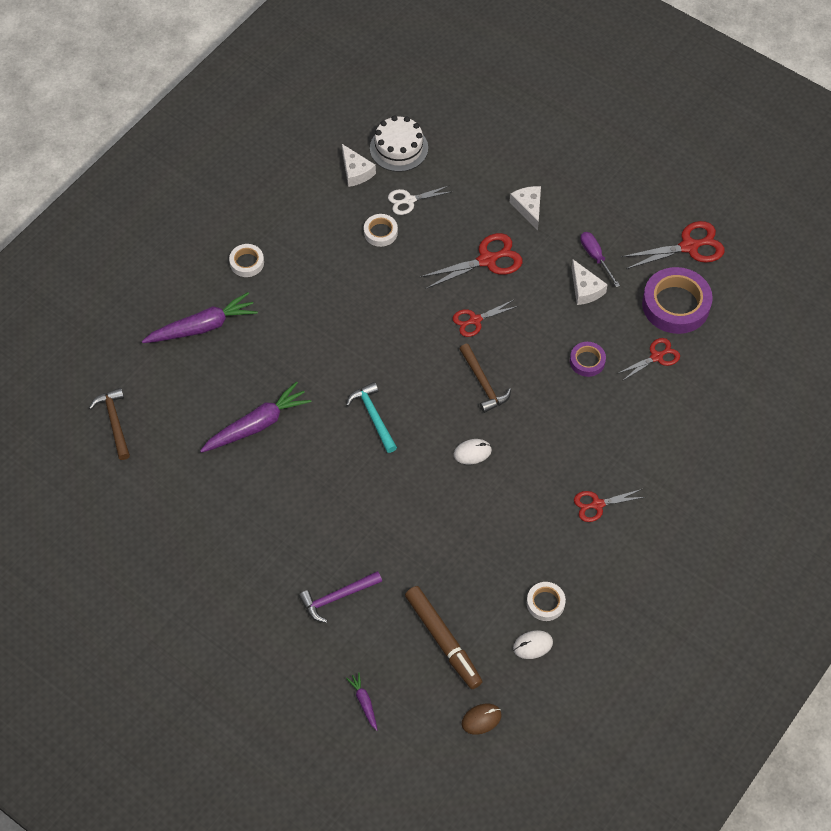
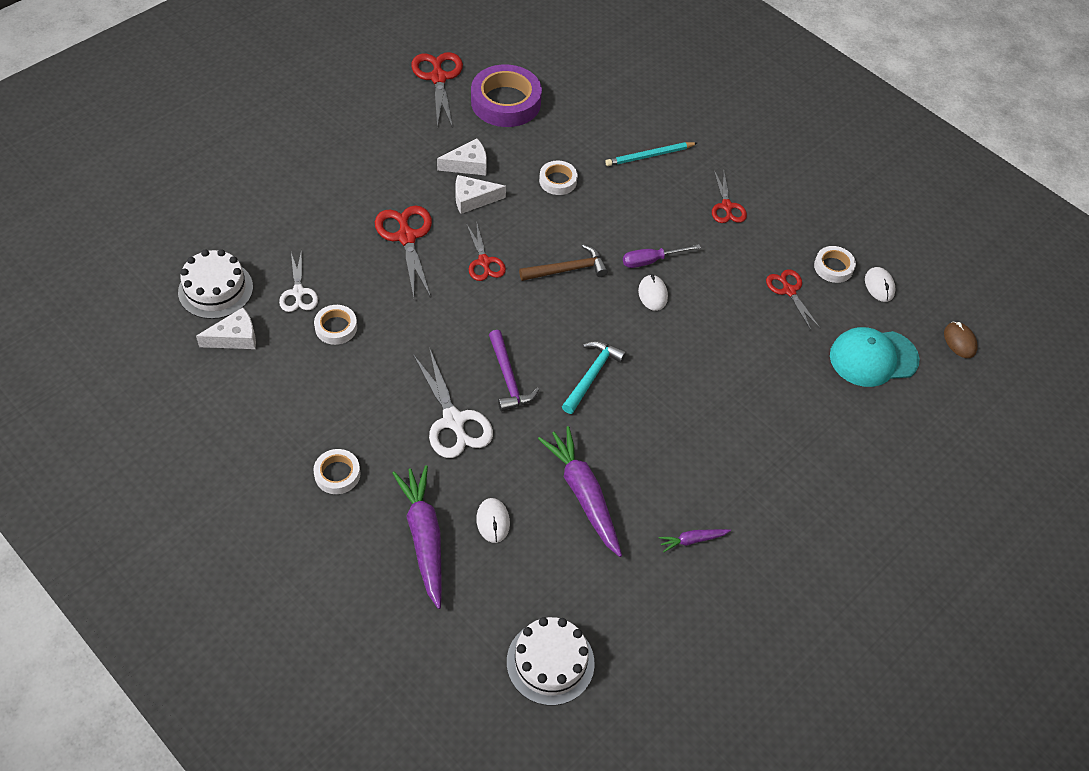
camera: 85 degrees left, 5 degrees down
(114, 422) = (550, 662): brown hammer -> white cake
(223, 368) = (493, 521): none -> white mouse
(308, 327) = (453, 420): none -> white scissors
(337, 597) = (819, 445): purple hammer -> purple hammer (508, 378)
(364, 702) = (944, 439): purple carrot -> purple carrot (692, 540)
(373, 416) = (592, 375): turquoise hammer -> turquoise hammer turned 135 degrees clockwise
(443, 640) = (873, 358): brown marker -> turquoise cap
(528, 208) = (347, 189): white cheese -> white cheese (473, 199)
(587, 361) = (558, 181): purple tape -> white tape
(595, 257) = (430, 149): purple screwdriver -> purple screwdriver (651, 261)
(644, 432) = (649, 156): none -> turquoise pencil
(656, 357) = (564, 129): red scissors -> red scissors (789, 291)

